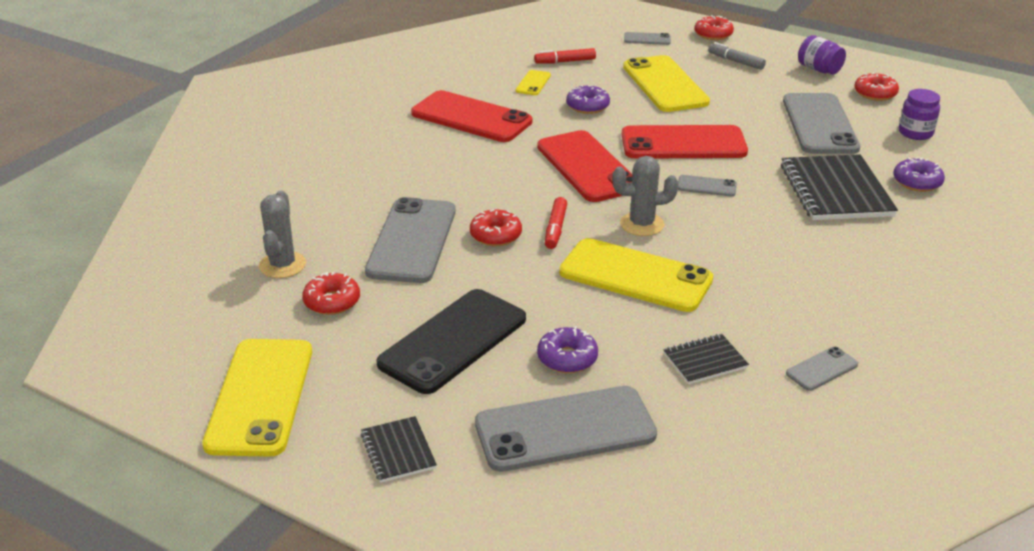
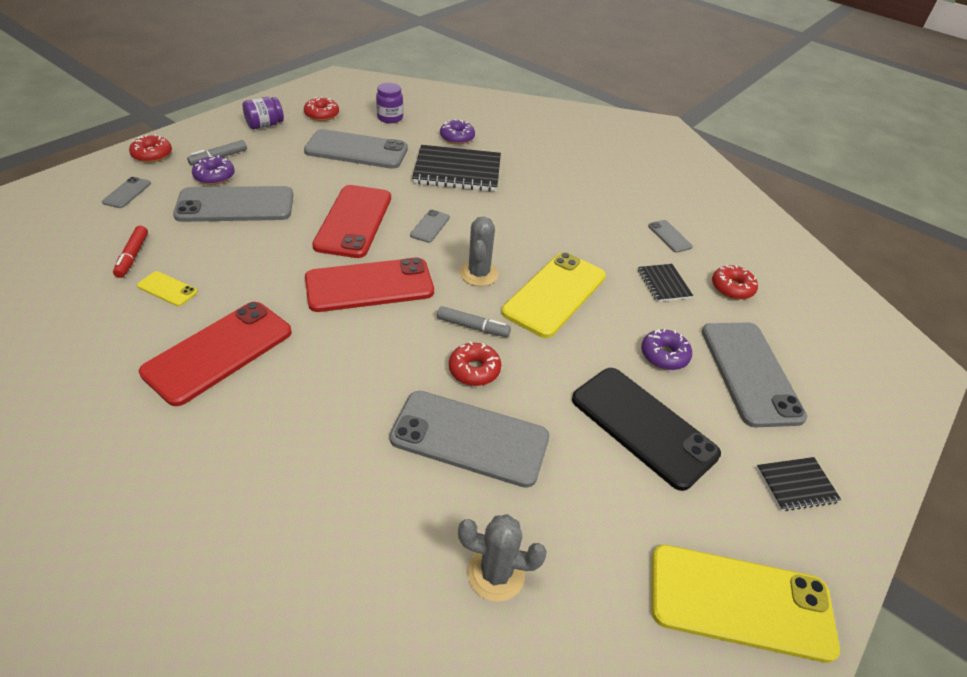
camera: 85 degrees left, 10 degrees up
(332, 301) = (575, 523): red donut -> red donut (732, 288)
(555, 229) = (473, 327): red marker -> grey marker
(587, 106) = (248, 261): purple donut -> purple donut (214, 176)
(665, 84) = (235, 205): yellow phone -> grey phone

